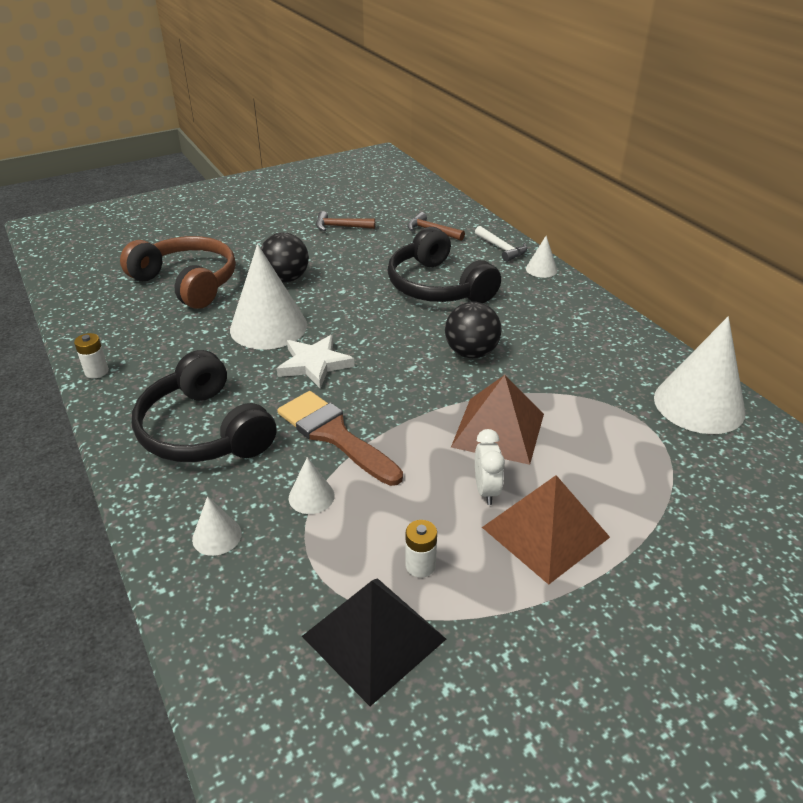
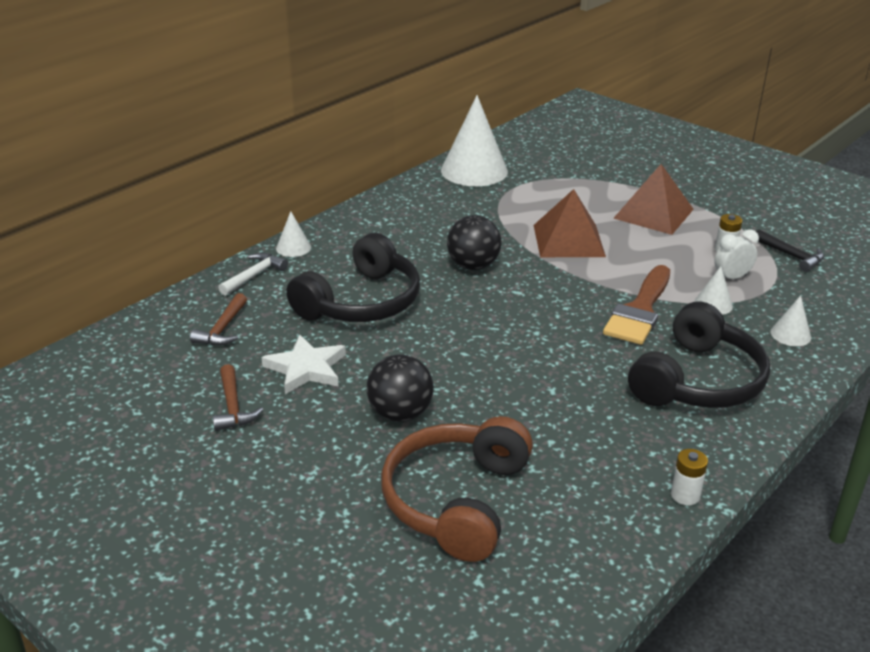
camera: 110 degrees left, 5 degrees down
(268, 327) = (511, 395): white cone -> none
(314, 364) = (554, 346): white star -> white star (306, 368)
(374, 637) = (791, 256): black pyramid -> black hammer
(486, 490) = (636, 237): white clock -> white clock (731, 278)

